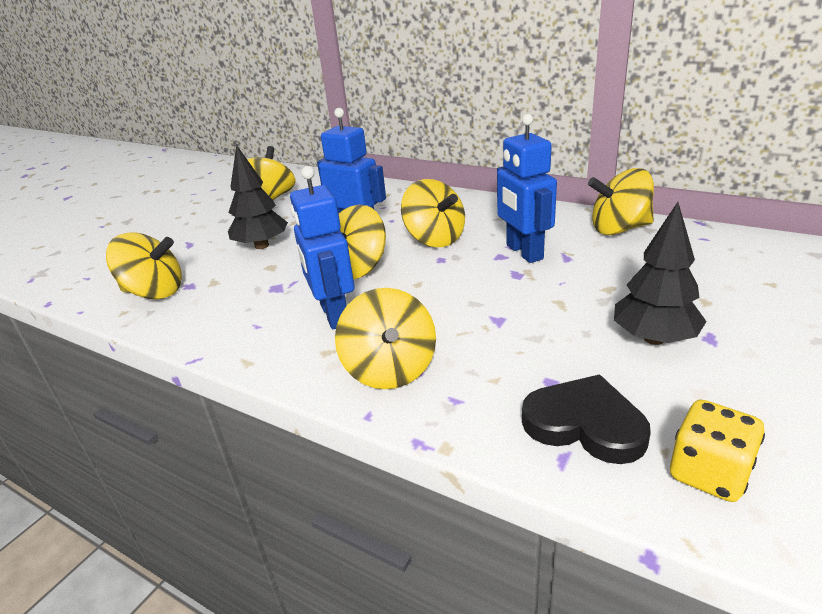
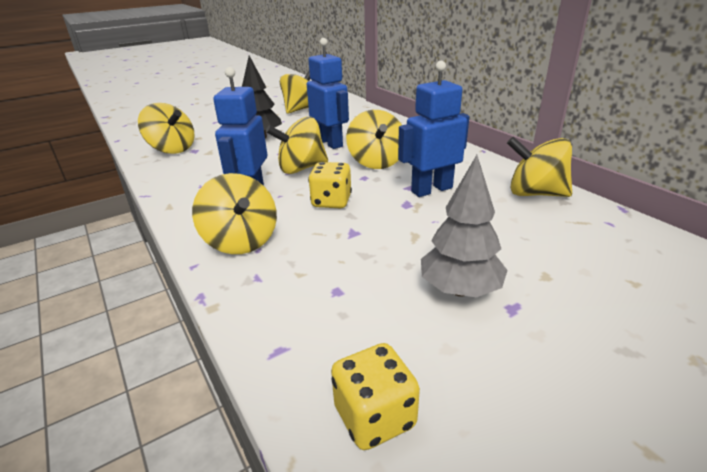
camera: 25 degrees right, 0 degrees up
(390, 369) = (241, 241): yellow spinning top -> yellow spinning top turned 45 degrees counterclockwise
(437, 295) = (331, 201): none -> yellow dice
(524, 252) = (431, 189): blue robot -> blue robot turned 60 degrees clockwise
(585, 424) = (323, 333): black heart -> none
(654, 338) = (460, 290): black tree -> grey tree

